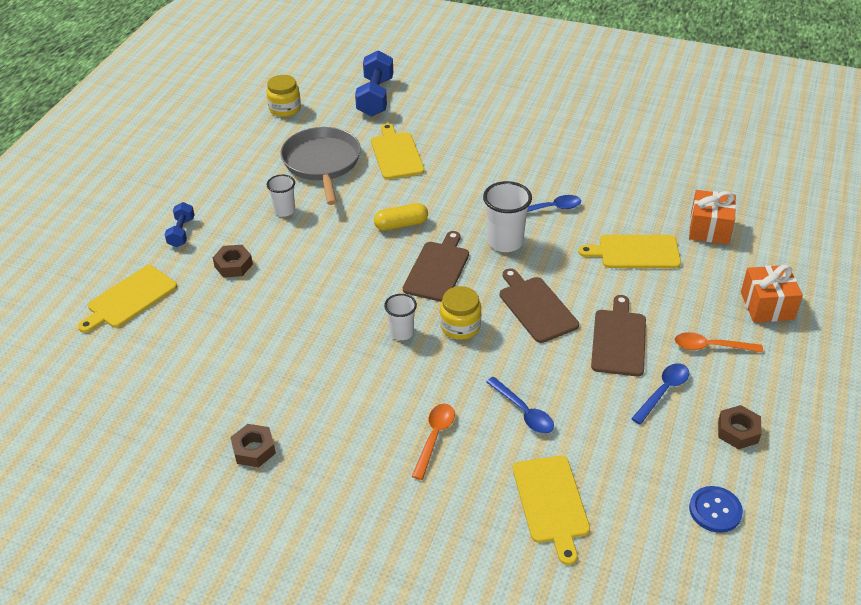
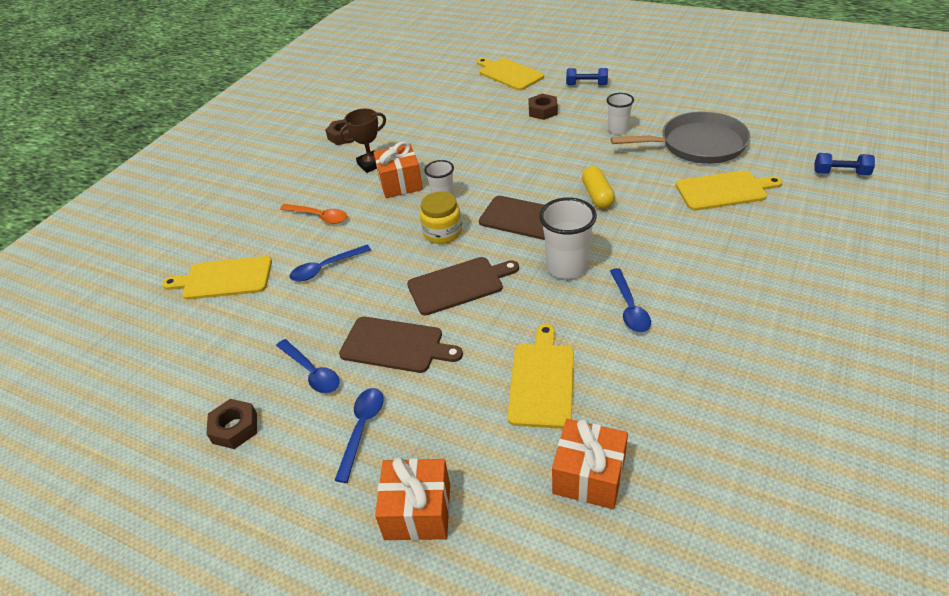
camera: 100 degrees right, 0 degrees up
(285, 109) = (793, 117): yellow jar -> none
(327, 407) = (371, 164): none -> brown trophy
(371, 373) = (400, 183): none -> orange gift
(375, 97) = (840, 173): blue dumbbell -> blue dumbbell, size x0.56
(710, 347) = (362, 428): orange spoon -> blue spoon
(715, 510) = (157, 388): blue button -> none

